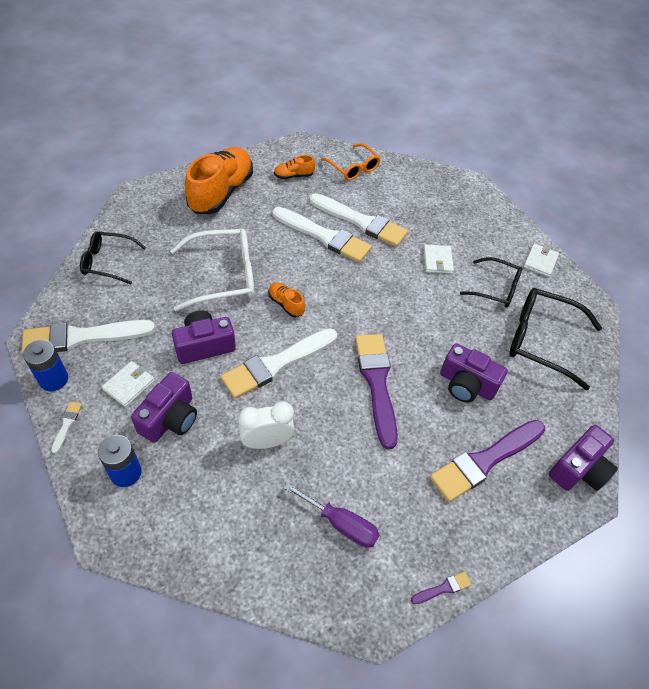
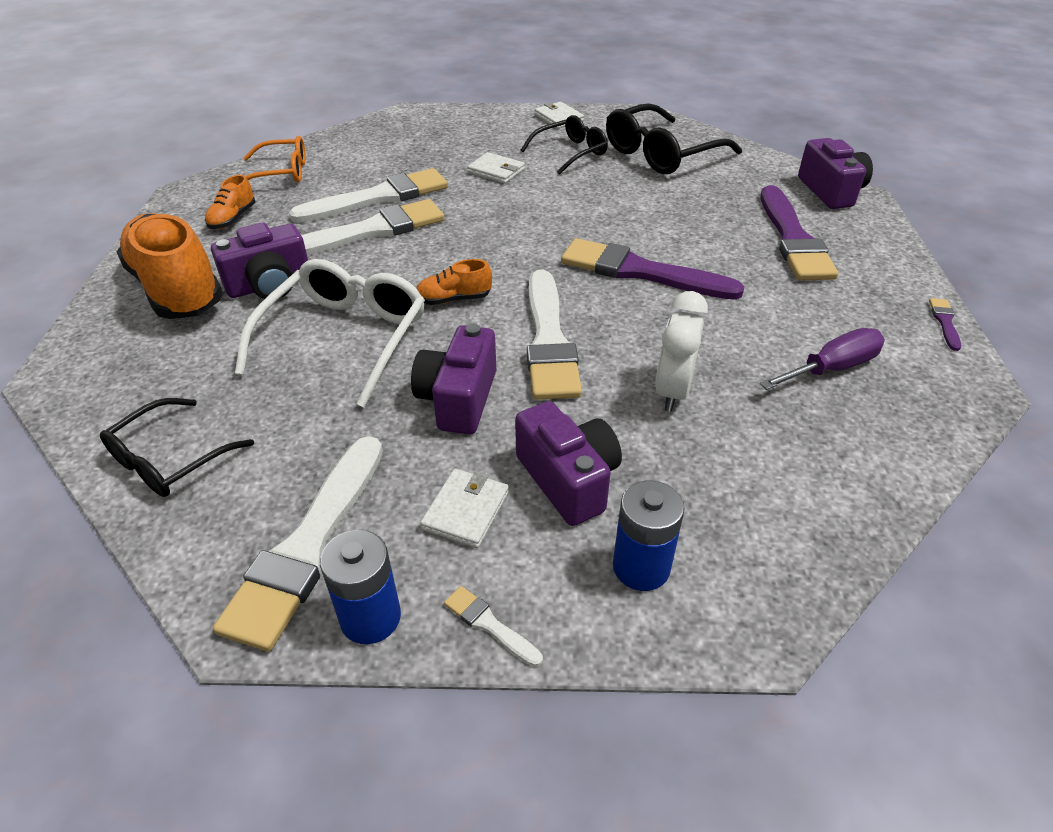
camera: 55 degrees left, 10 degrees down
(129, 385) = (466, 510): white wallet -> white wallet turned 45 degrees clockwise
(466, 385) = (686, 215): purple camera -> purple camera (270, 285)

